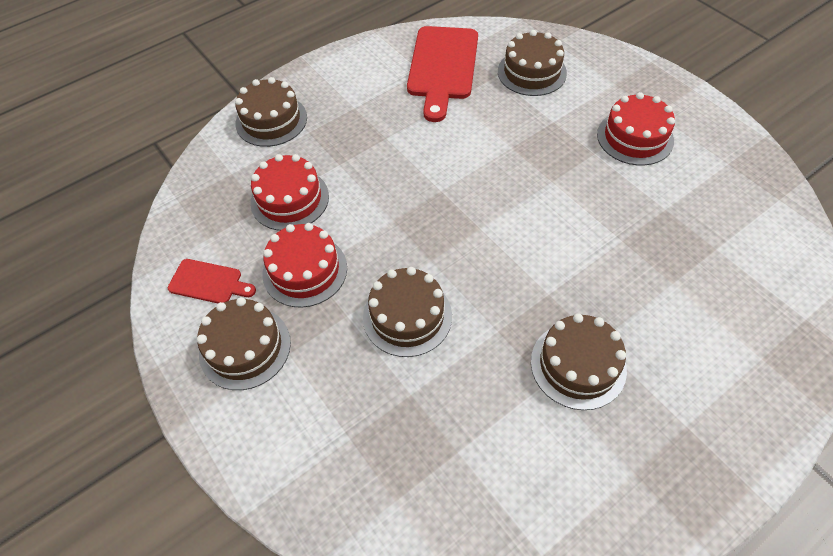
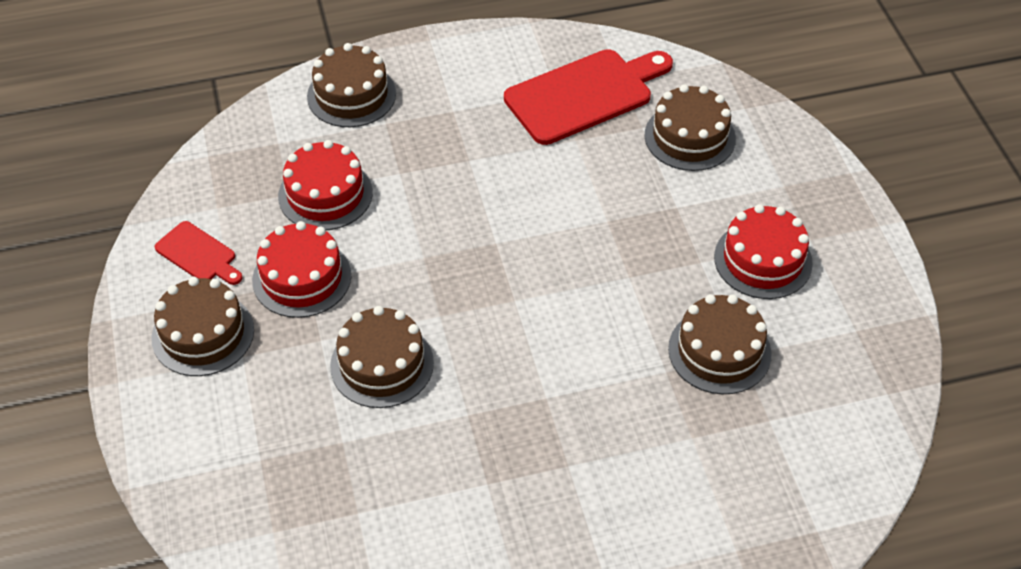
camera: 20 degrees right, 5 degrees down
(442, 67) = (584, 95): red cutting board -> red cutting board turned 150 degrees counterclockwise
(578, 365) = (531, 480): brown cake -> brown cake (719, 351)

